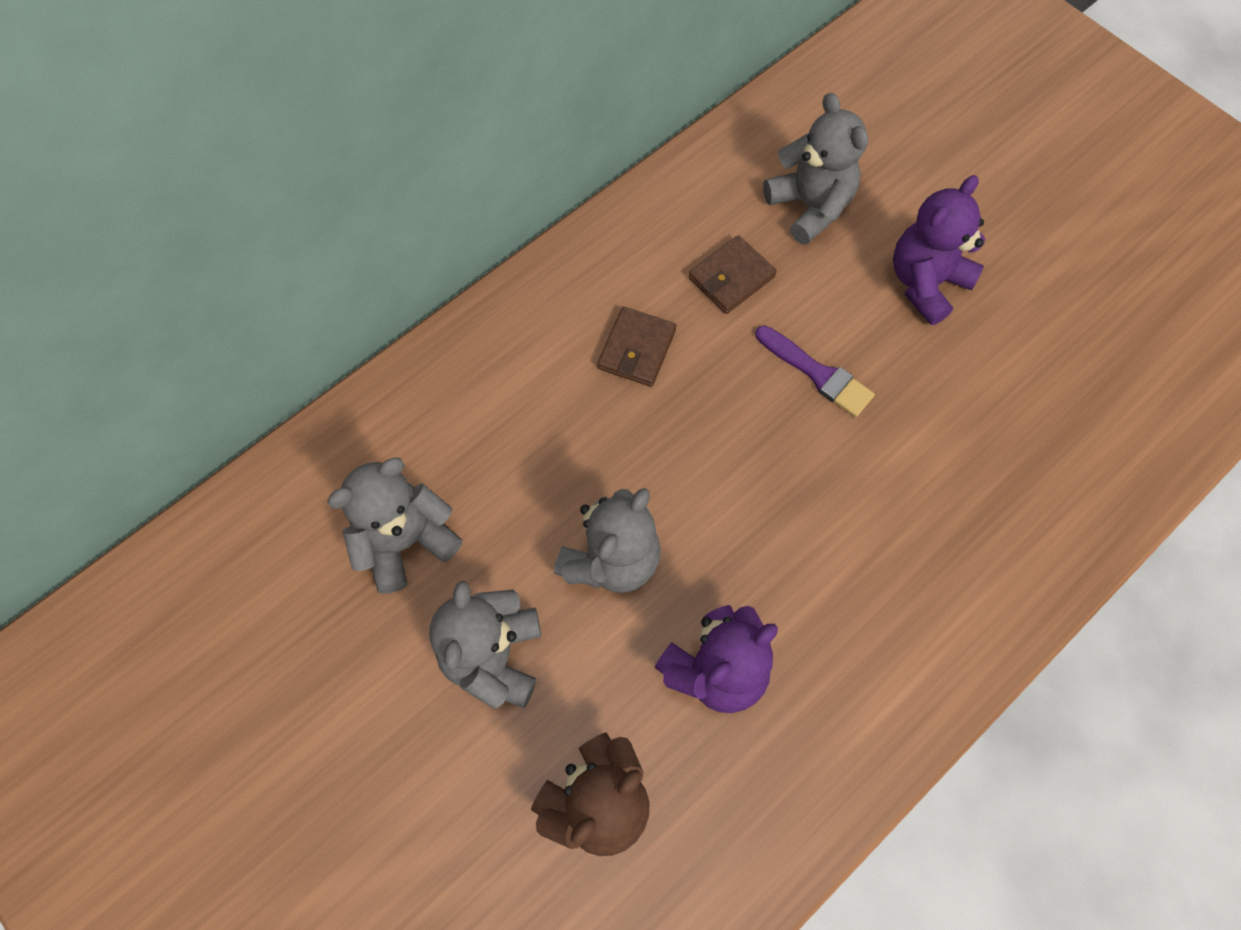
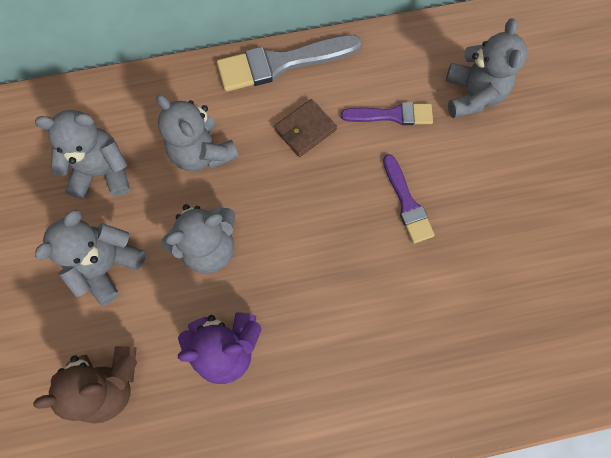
camera: 30 degrees right, 5 degrees up
(524, 446) = (202, 153): none -> grey teddy bear
(552, 282) = (282, 63): none -> grey brush
(731, 278) = (392, 115): brown wallet -> purple brush
(925, 283) = (517, 182): purple teddy bear -> none

